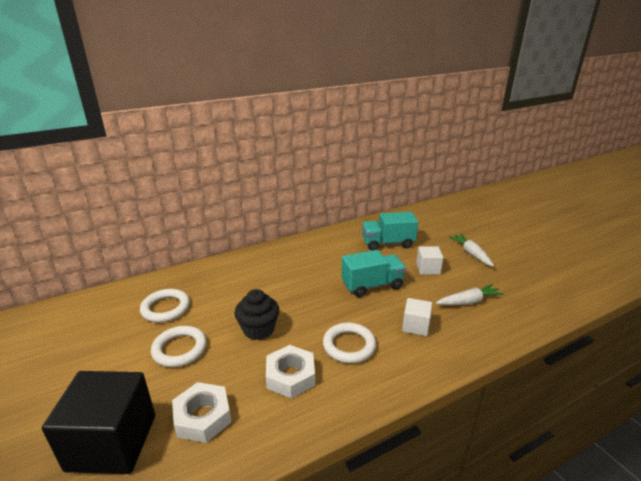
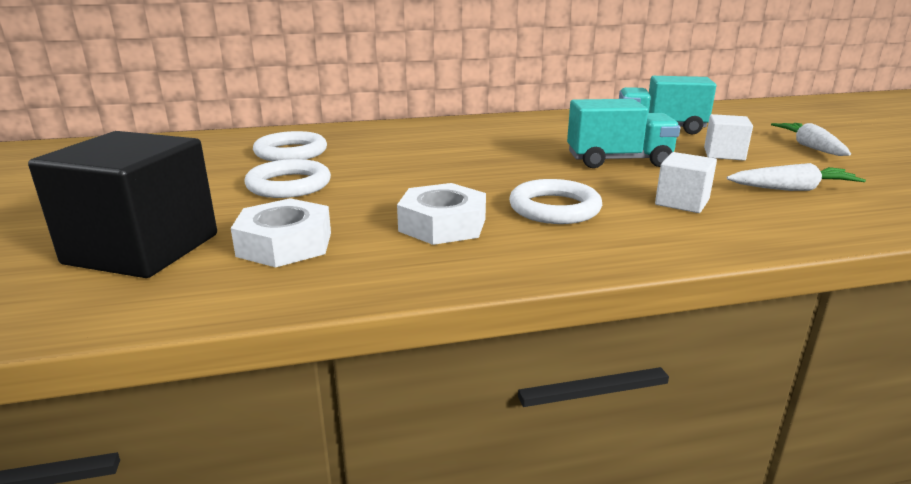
camera: 15 degrees right, 5 degrees down
(258, 329) = (414, 181): black cupcake -> none

